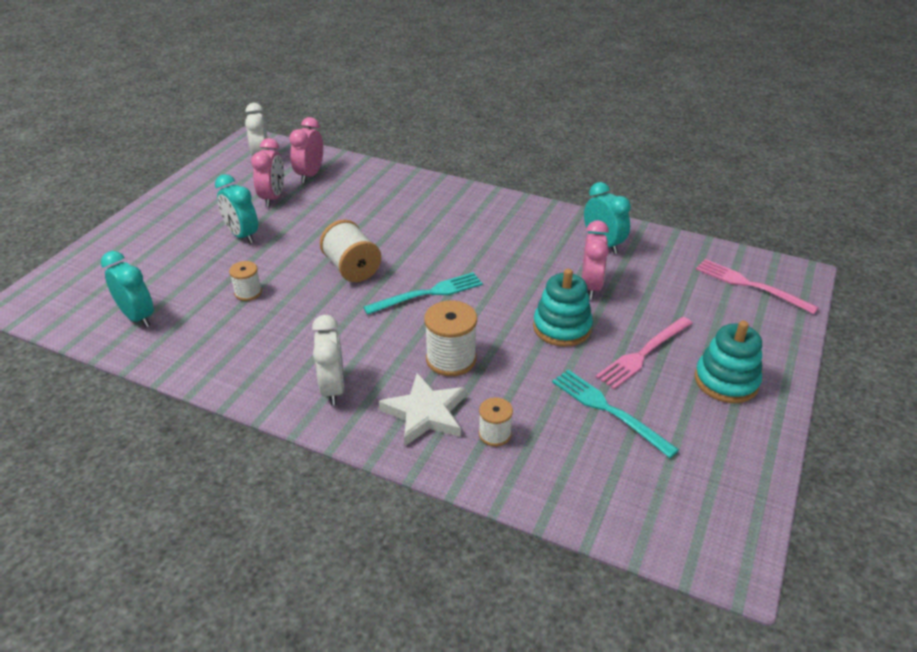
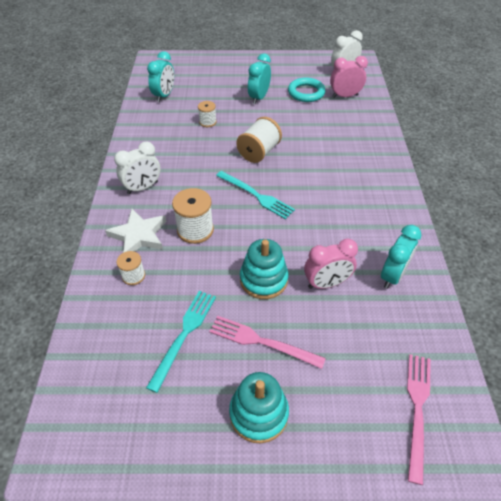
camera: 65 degrees right, 10 degrees up
(273, 198) = (306, 93): pink clock -> turquoise ring

